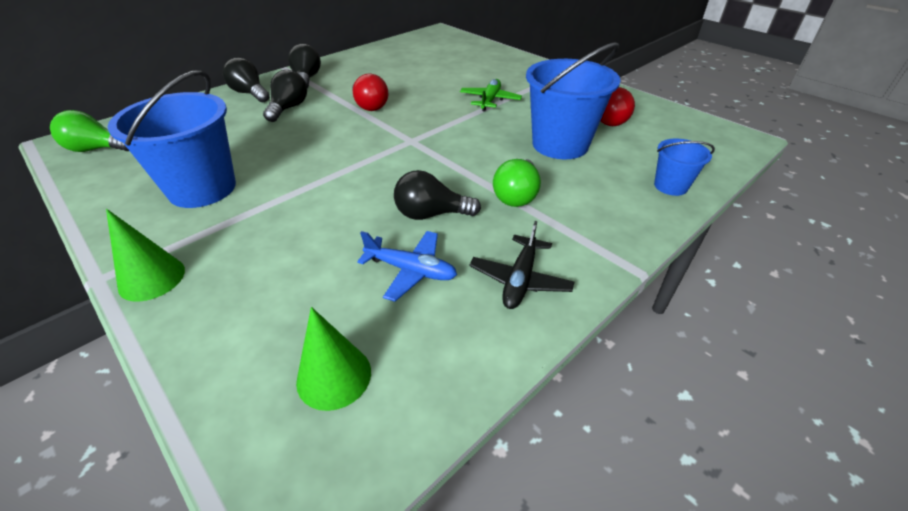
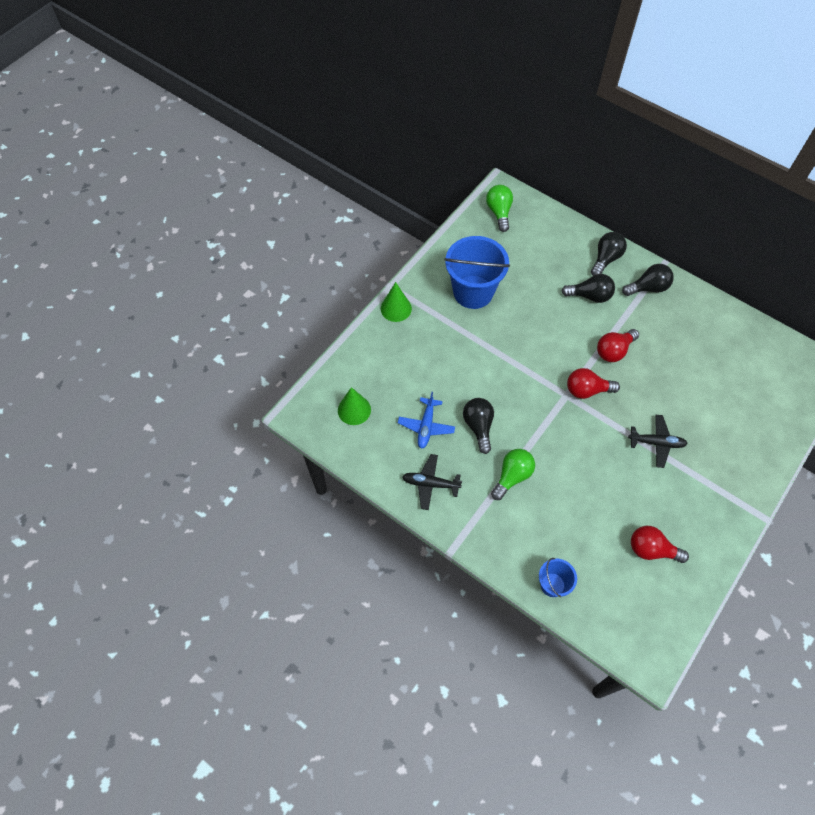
camera: 80 degrees right, 20 degrees up
(411, 127) = (587, 390): none -> red light bulb
(490, 100) = (656, 443): green plane -> black plane
(516, 195) = (512, 476): green light bulb -> green light bulb turned 120 degrees clockwise
(560, 144) = (593, 504): blue bucket -> none

